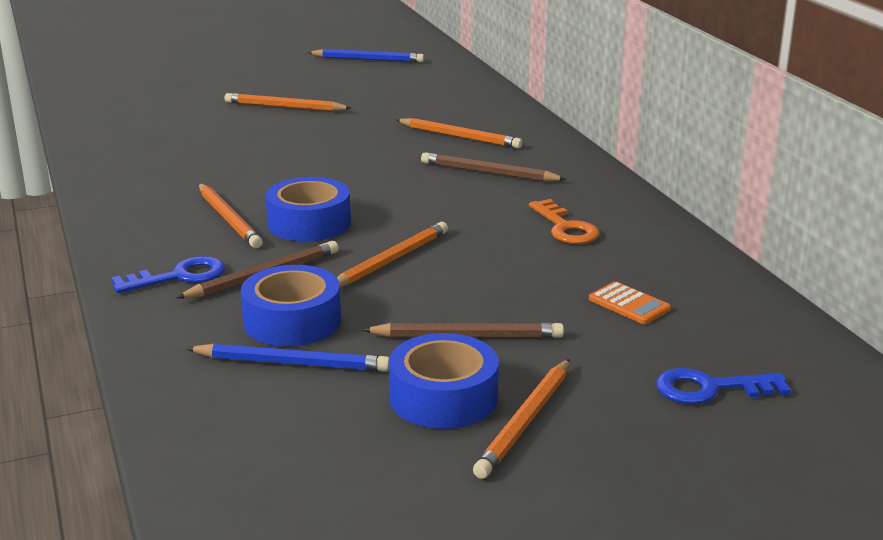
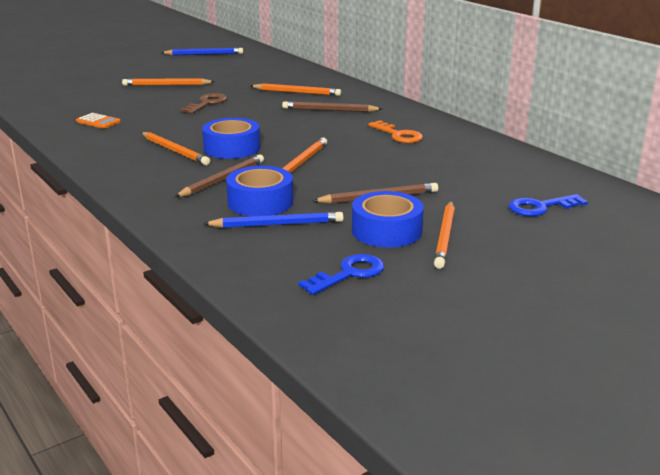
camera: 15 degrees left, 0 degrees up
(179, 276) = (164, 186): blue key -> blue key (349, 274)
(321, 143) = (207, 103): none -> brown key
(629, 304) = (464, 170): orange calculator -> orange calculator (98, 121)

